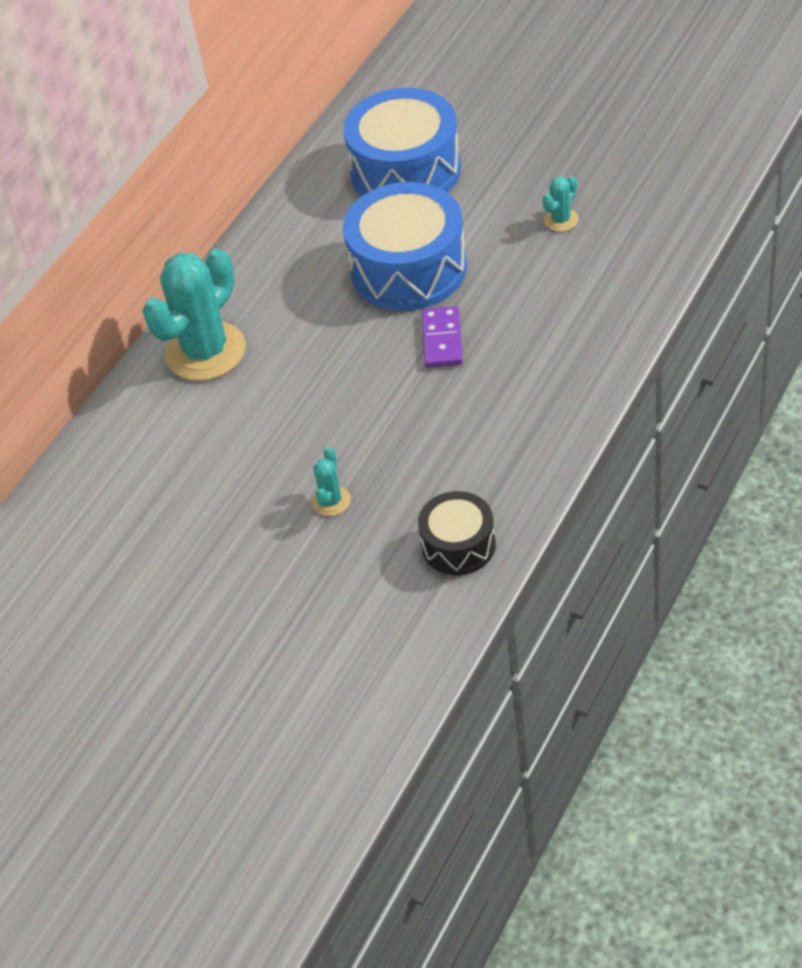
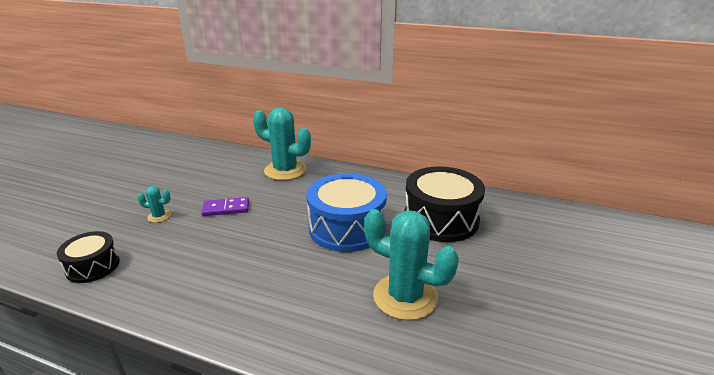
camera: 75 degrees right, 20 degrees down
(405, 171) = (441, 219): blue drum -> black drum
(442, 340) = (279, 246): purple domino -> purple domino (226, 208)
(561, 220) = (405, 297): turquoise cactus -> turquoise cactus, size x2.27

